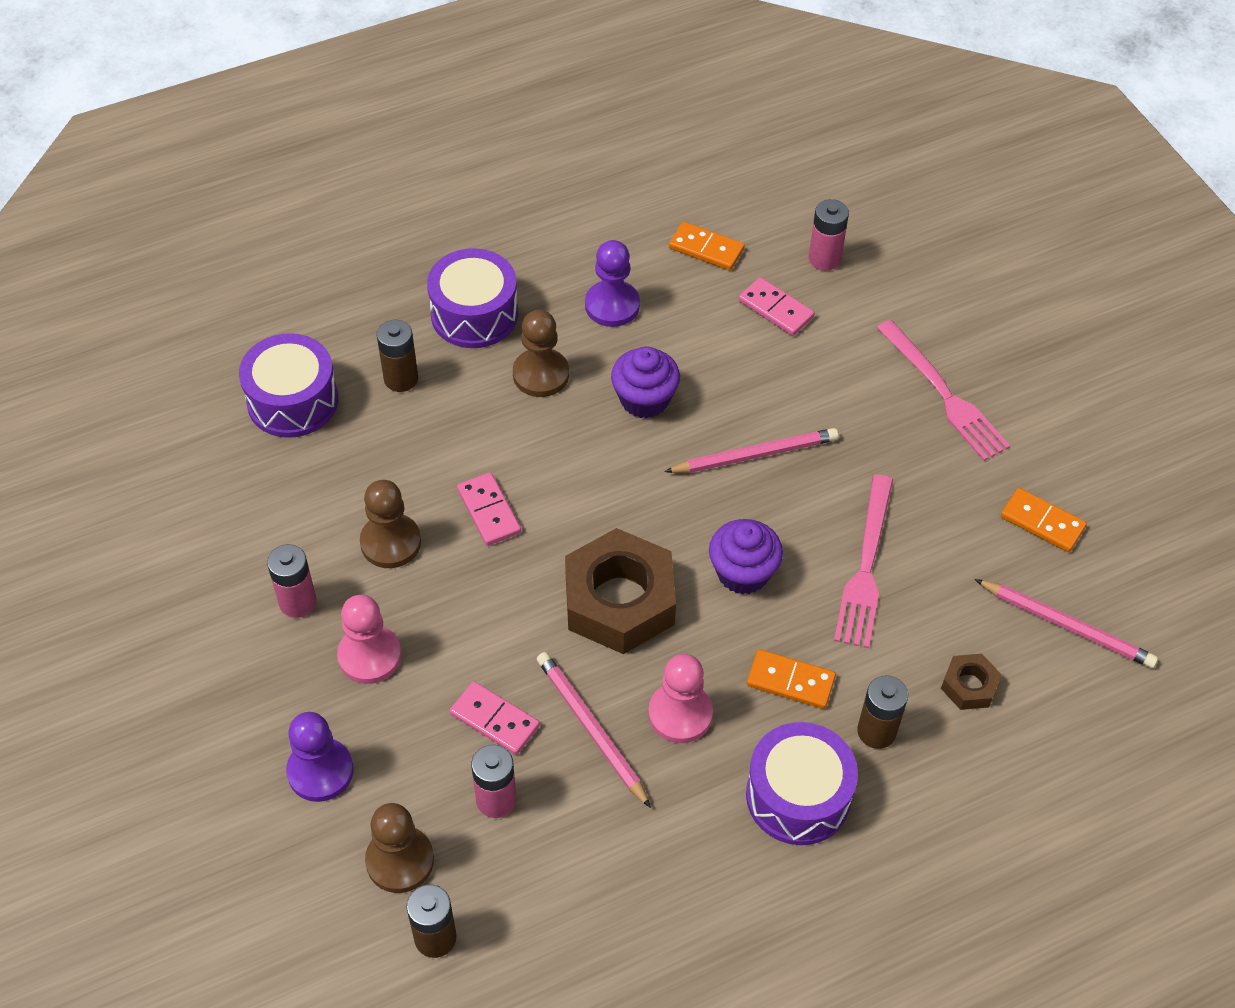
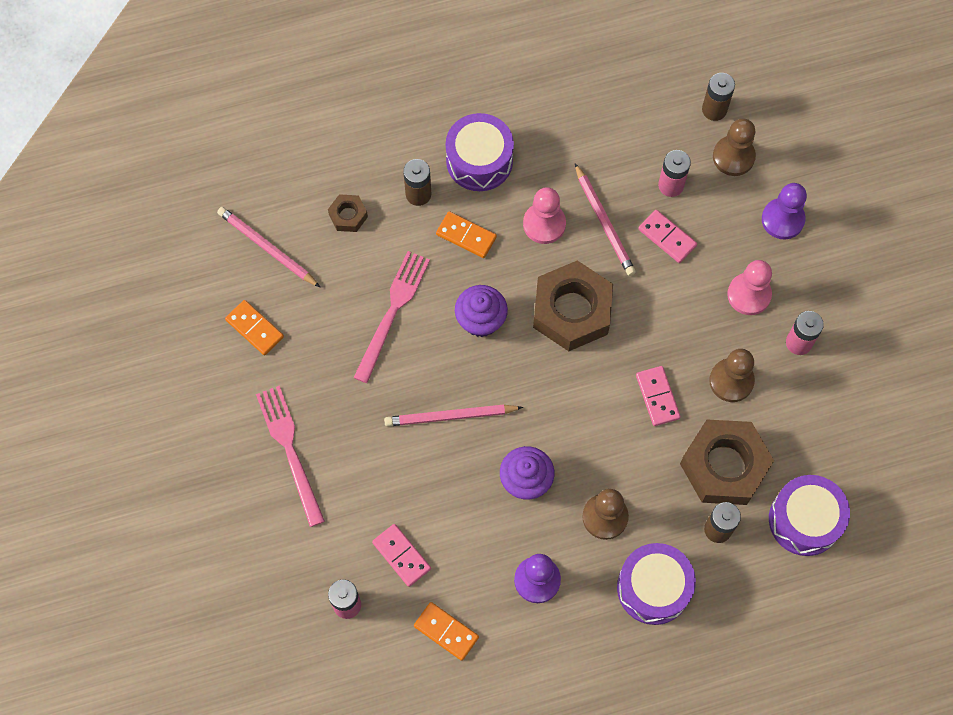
camera: 170 degrees left, 15 degrees up
(395, 445) = (724, 466): none -> brown nut

